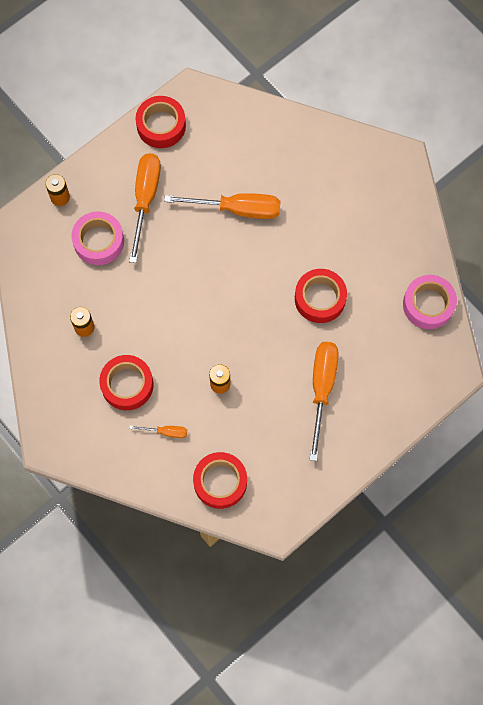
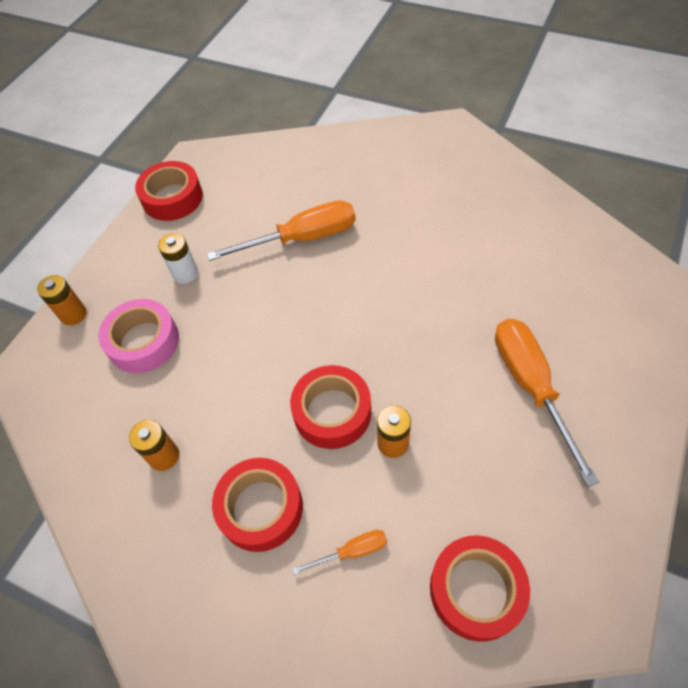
camera: 20 degrees left, 15 degrees down
(145, 199) = (185, 273): orange screwdriver -> white battery
(320, 298) = (456, 286): red tape -> red tape (332, 412)
(428, 304) = (583, 239): pink tape -> none

